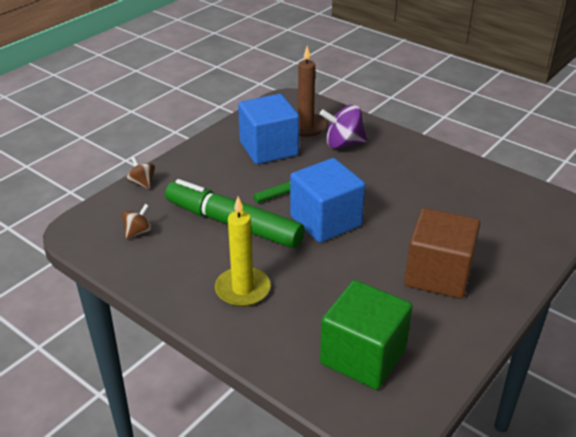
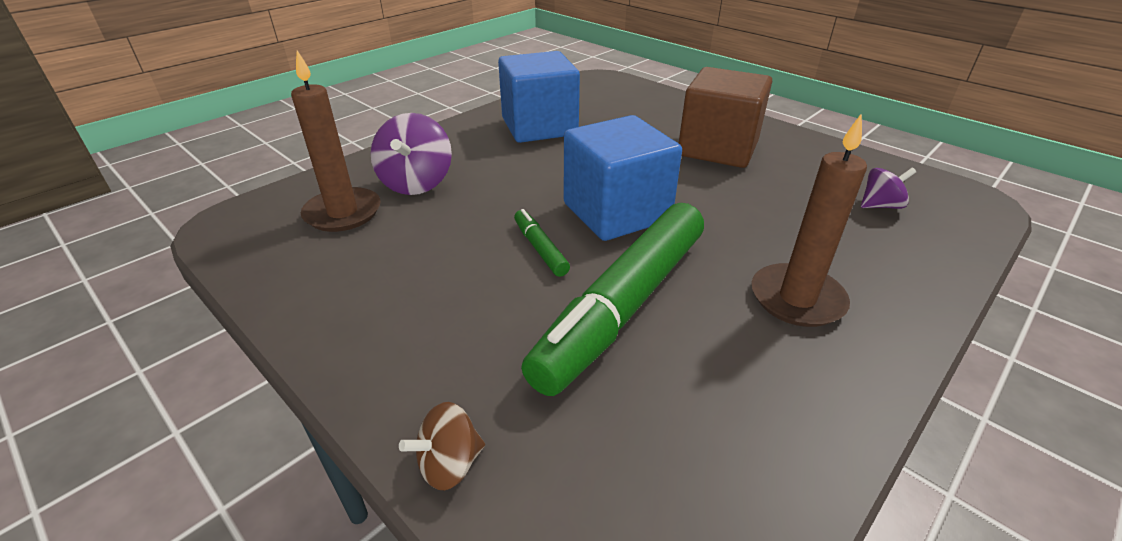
camera: 85 degrees left, 0 degrees up
(138, 232) = (655, 461): brown spinning top -> none
(242, 289) = (797, 299): yellow candle -> brown candle
(269, 148) = (392, 255): blue cube -> blue cube (539, 127)
(363, 356) = (880, 206): green cube -> purple spinning top

